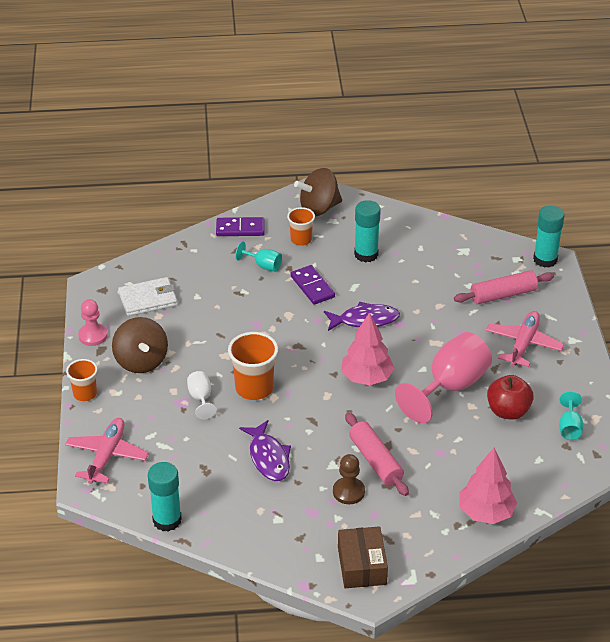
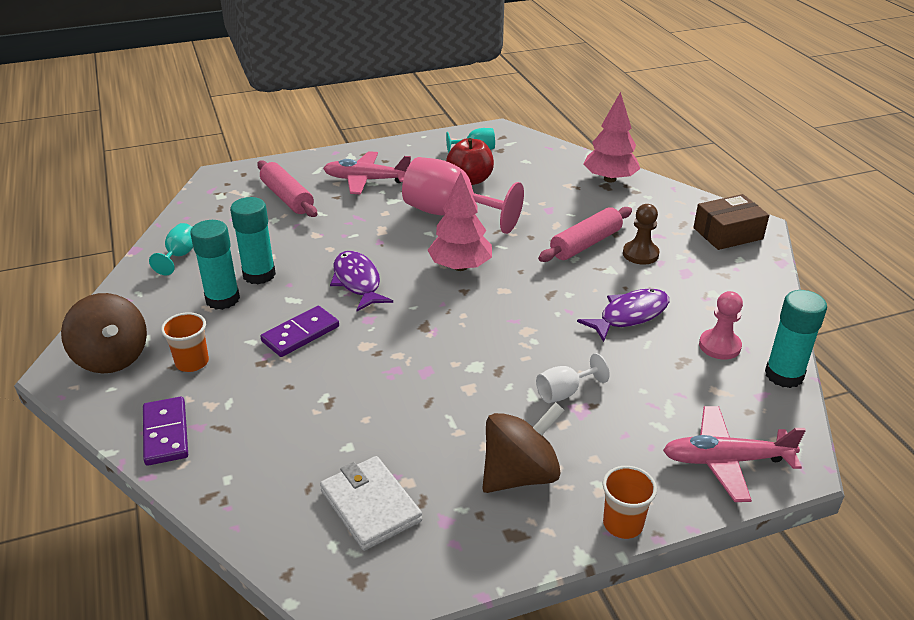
camera: 105 degrees left, 5 degrees down
(93, 336) = (485, 556): pink pawn -> pink pawn (719, 346)
(254, 388) = (520, 349): orange cup -> none
(263, 265) = (260, 389): turquoise goblet -> turquoise goblet (179, 256)
(545, 259) = (220, 179): turquoise glue stick -> turquoise glue stick (259, 275)

